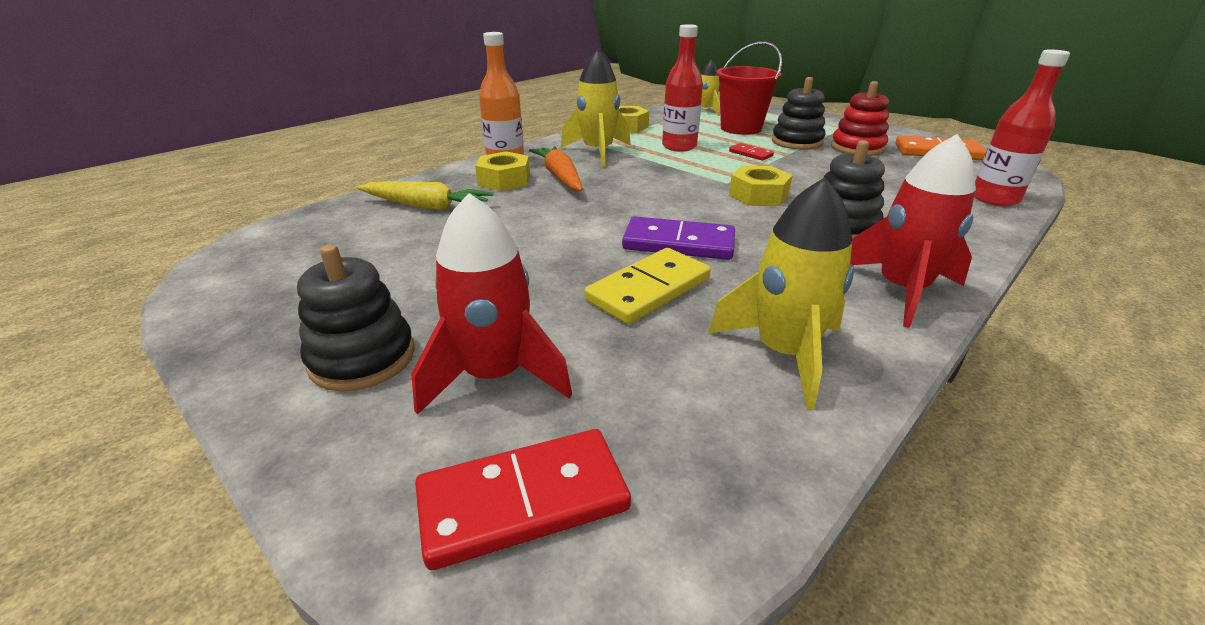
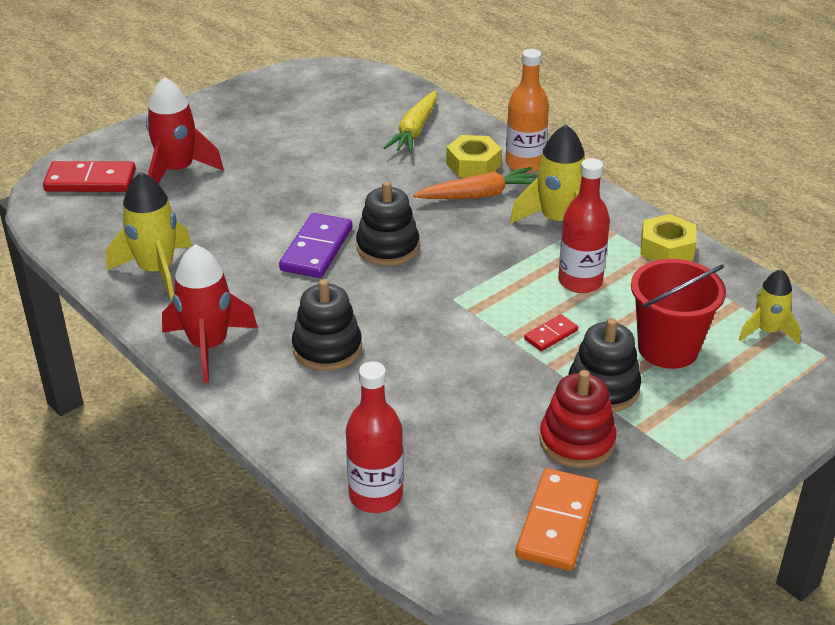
camera: 95 degrees right, 5 degrees up
(362, 358) = (209, 131): black stacking toy -> black stacking toy (387, 247)
(523, 501) = (90, 181): red domino -> red domino turned 75 degrees counterclockwise
(649, 289) = (248, 228): yellow domino -> none
(758, 195) = (413, 313): yellow nut -> none

